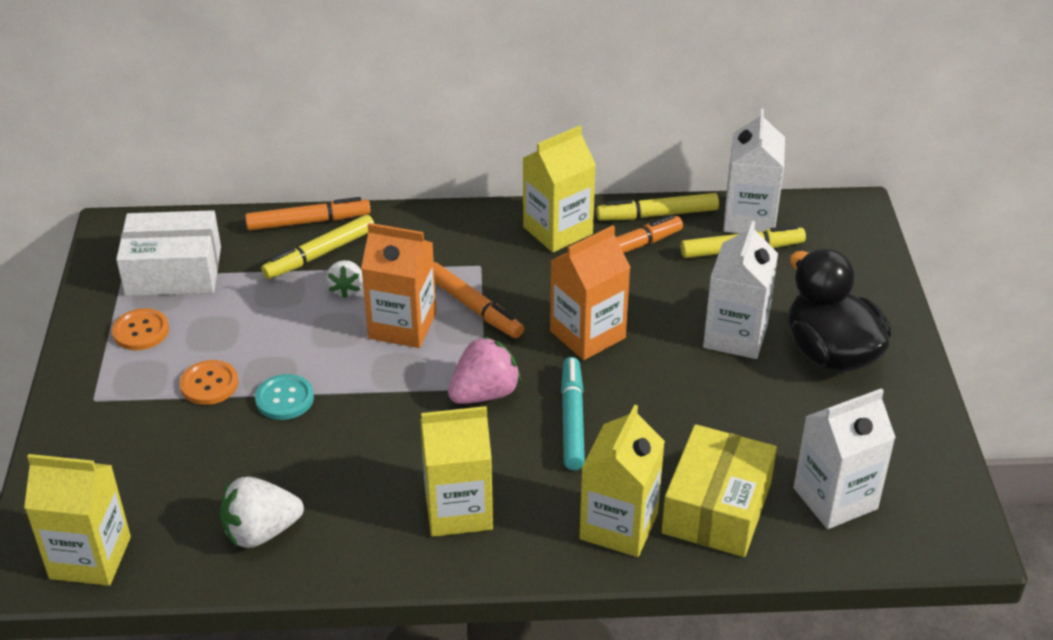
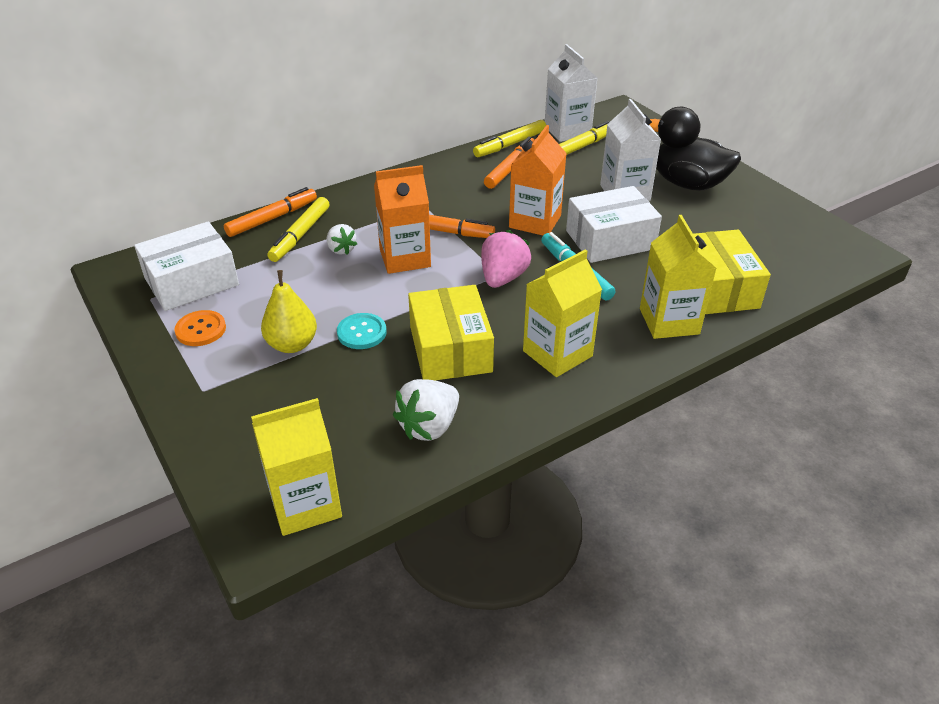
camera: 30 degrees left, 0 degrees up
(209, 384) = (292, 344): orange button -> yellow pear
(354, 456) = (450, 349): none -> yellow box
(557, 230) = (455, 171): yellow carton -> none
(653, 394) = (610, 240): none -> white box
(835, 498) = (773, 257): white carton -> none

